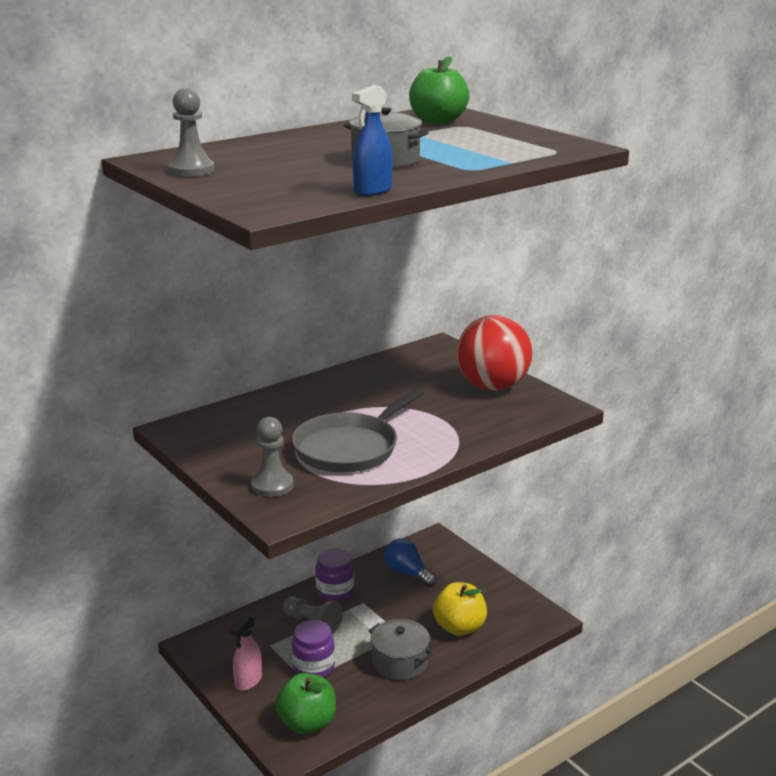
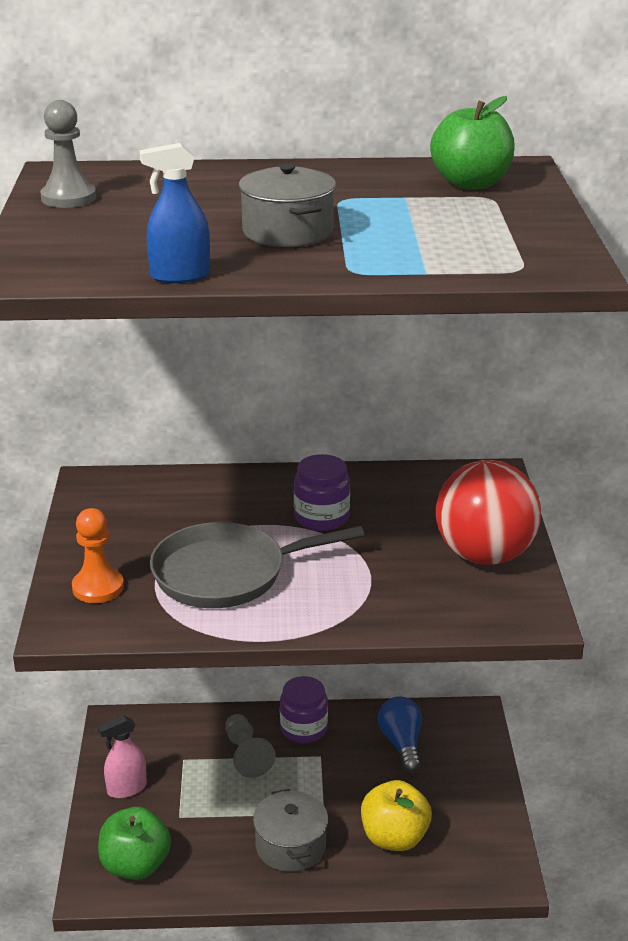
camera: 35 degrees right, 5 degrees up
(272, 485) = (98, 587): grey pawn -> orange pawn
(313, 667) = (200, 806): purple jar -> purple jar (321, 517)

